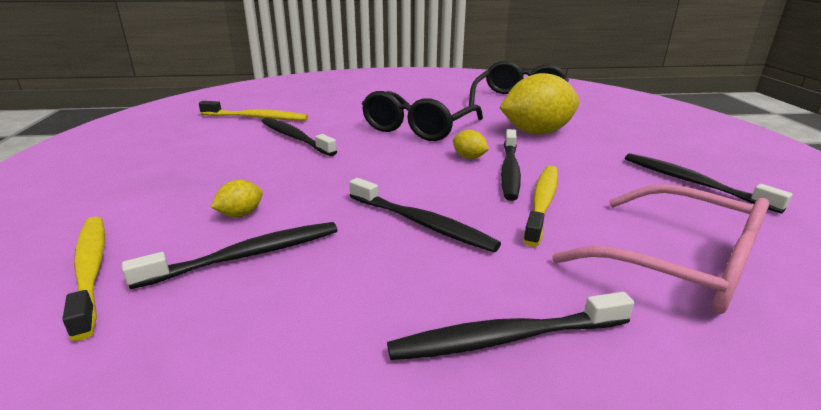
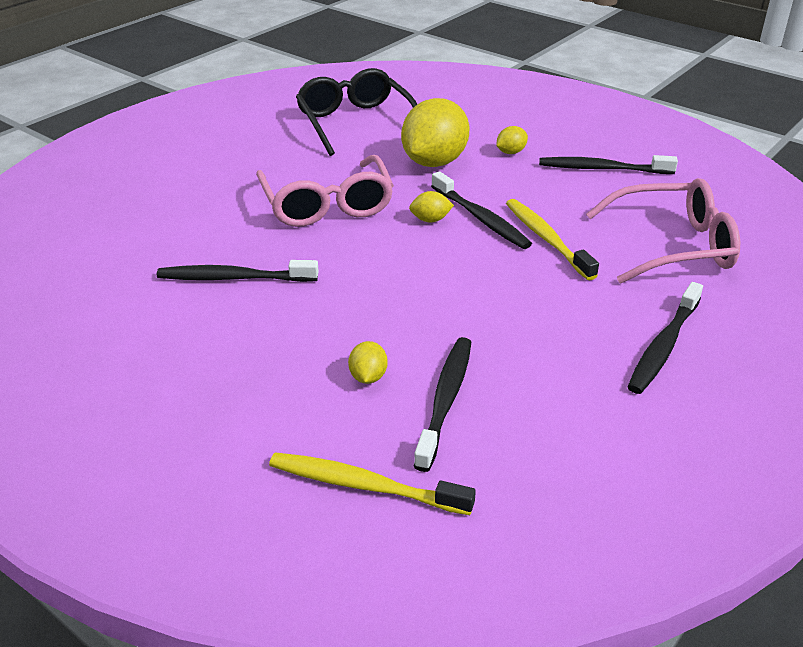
camera: 45 degrees left, 10 degrees up
(256, 118) = (126, 274): yellow toothbrush -> none
(418, 128) = (327, 205): black glasses -> pink glasses
(422, 223) = (505, 302): black toothbrush -> none
(614, 146) = (511, 152): none -> yellow lemon

